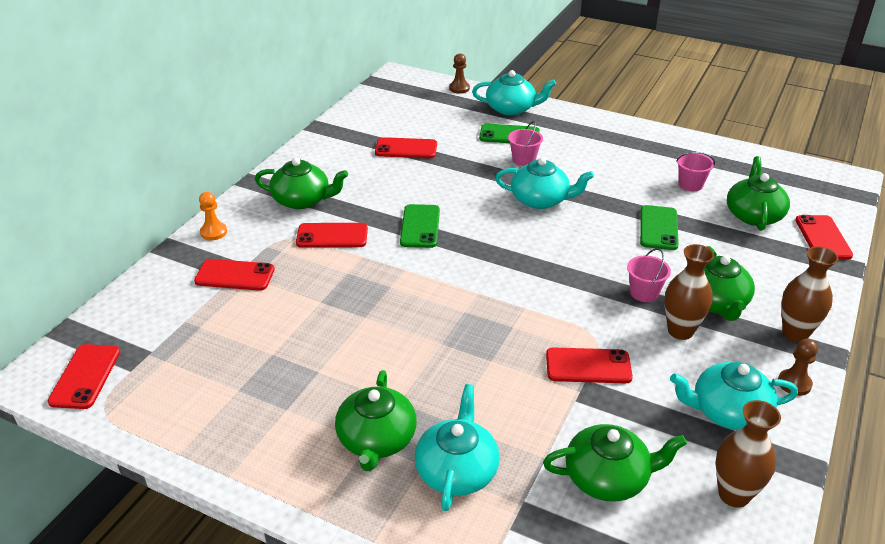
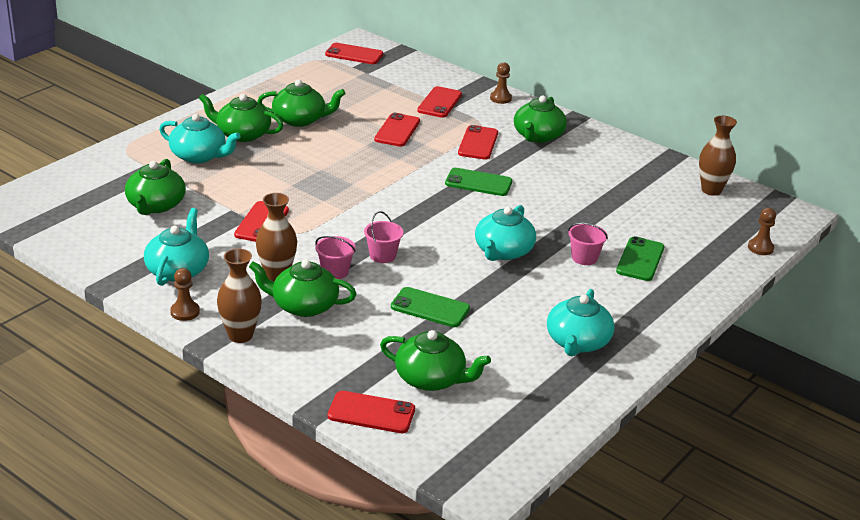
camera: 100 degrees right, 5 degrees down
(213, 232) = (500, 98): orange pawn -> brown pawn
(314, 389) = (300, 120): none -> green teapot
(406, 149) = (620, 195): red phone -> red phone (397, 130)
(511, 109) = (705, 273): turquoise teapot -> turquoise teapot (577, 342)
(690, 184) = (505, 354): pink bucket -> pink bucket (382, 255)
(734, 494) = (107, 248): brown vase -> brown vase (711, 190)

